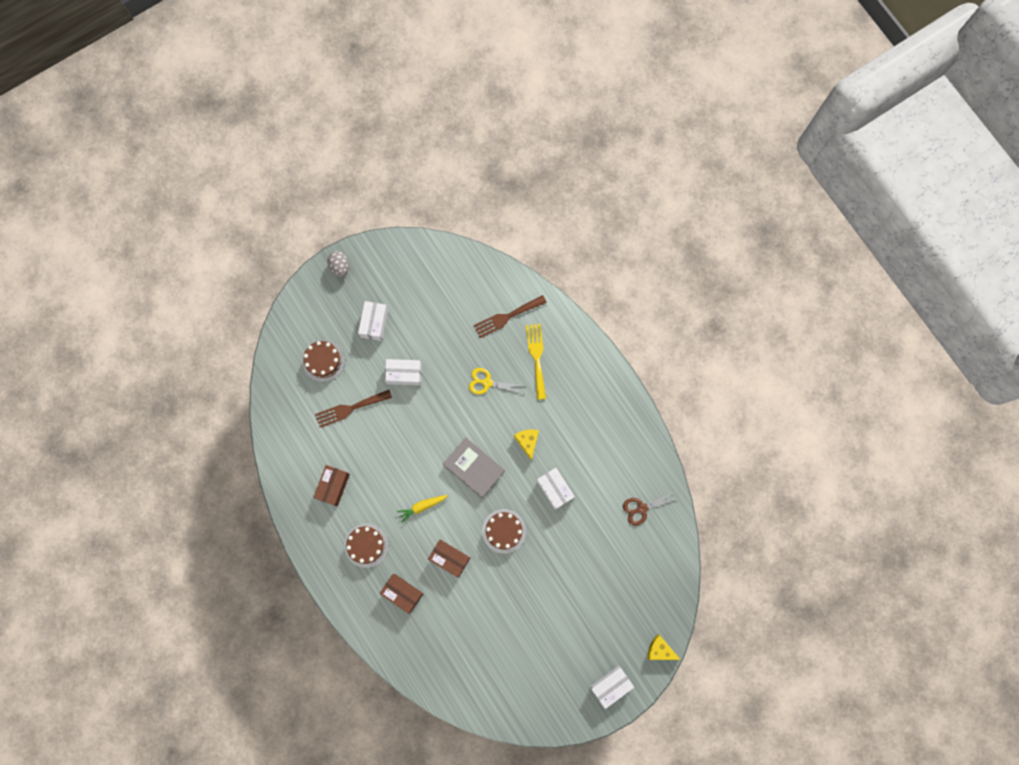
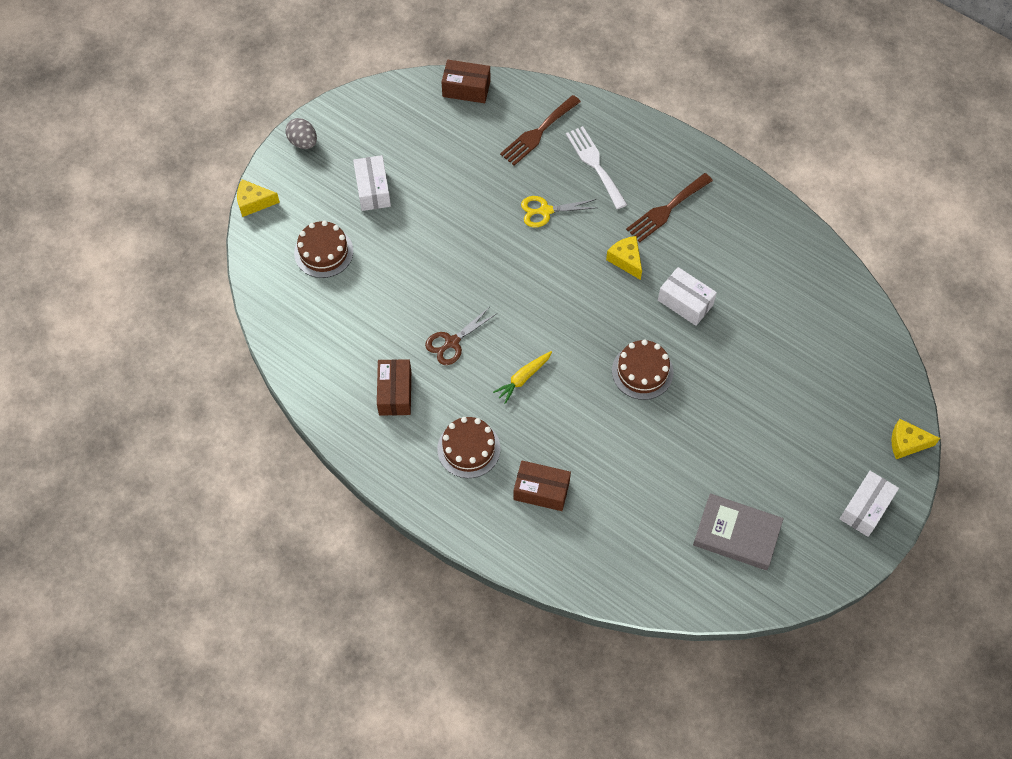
camera: 20 degrees left, 15 degrees down
(290, 304) = (254, 202): none -> yellow cheese
(350, 408) = (380, 295): brown fork -> brown fork (666, 209)
(404, 374) = (435, 234): white box -> none
(449, 558) = (586, 427): brown box -> brown box (466, 89)
(474, 468) = (571, 311): grey book -> grey book (736, 534)
(536, 357) = (595, 164): yellow fork -> white fork
(642, 508) = (804, 288): brown scissors -> brown scissors (452, 342)

